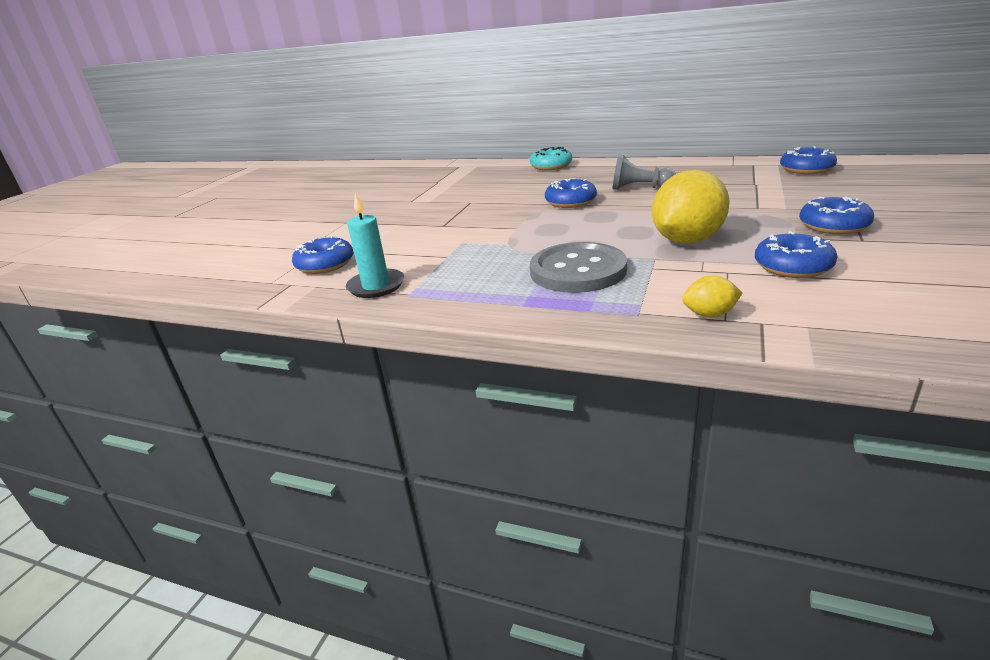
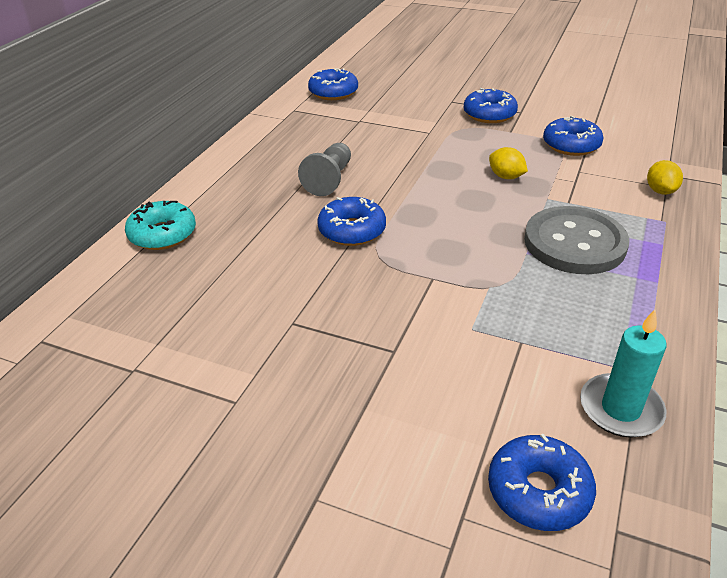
camera: 90 degrees left, 10 degrees up
(687, 240) = (506, 177): yellow lemon -> yellow lemon, size x0.46

